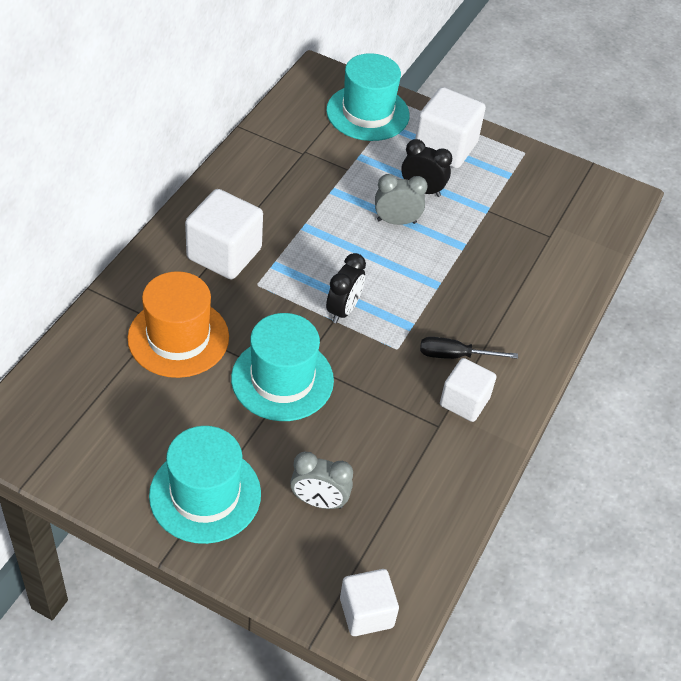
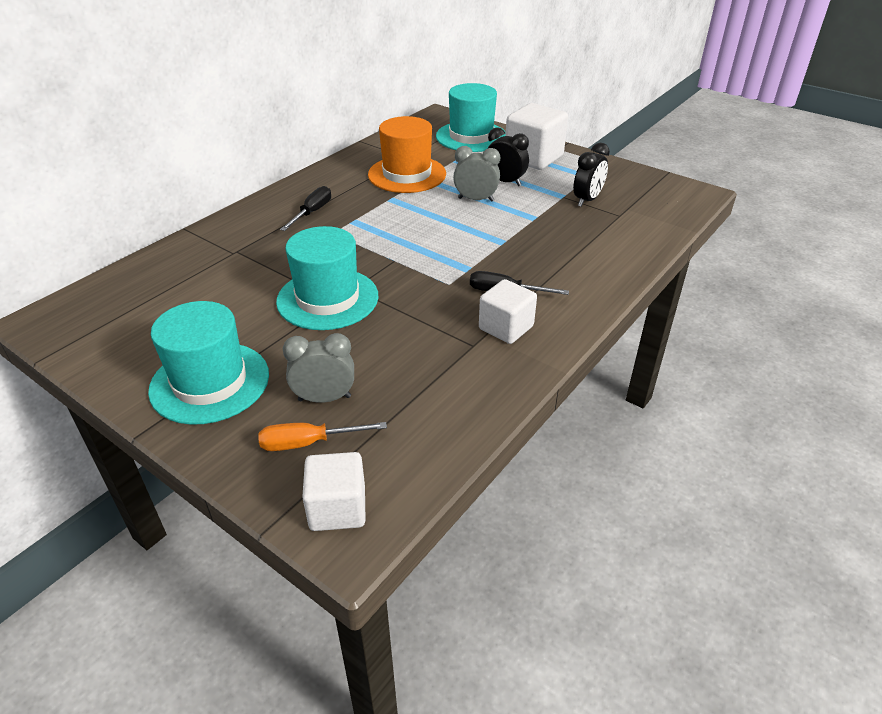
camera: 15 degrees right, 10 degrees down
(178, 337) = (244, 264): orange hat -> orange hat (407, 174)
(224, 254) = (312, 212): white cube -> black screwdriver
(319, 501) = (324, 398): grey clock -> grey clock turned 150 degrees clockwise
(320, 551) = (308, 443): none -> orange screwdriver
(343, 310) = (406, 254): black clock -> black clock (587, 200)

